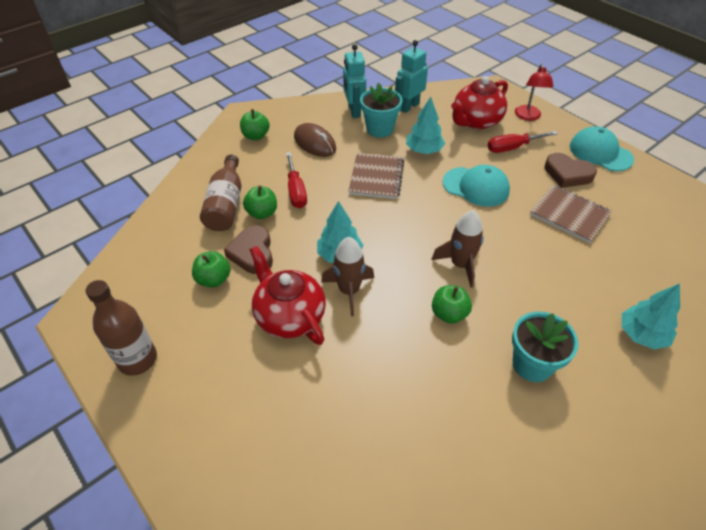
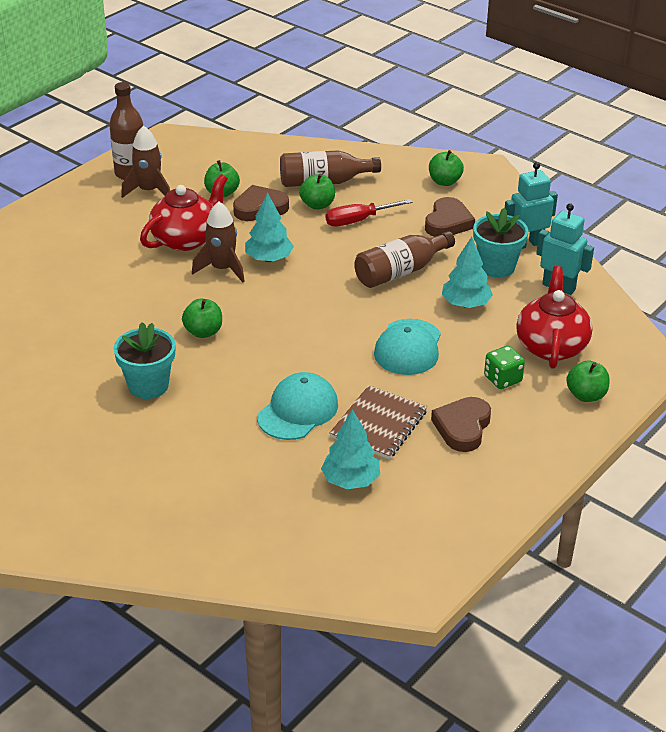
camera: 80 degrees right, 10 degrees down
(315, 143) = (448, 222): brown mouse -> brown heart
(376, 177) = (400, 272): brown notebook -> brown bottle
(460, 265) = (272, 338): brown rocket -> brown rocket (149, 191)
(476, 121) = (551, 346): red teapot -> red teapot turned 60 degrees clockwise
(512, 147) = (502, 379): red screwdriver -> green dice
(528, 117) = (586, 395): red lamp -> green apple
(600, 152) = (525, 463): turquoise cap -> turquoise cap (297, 410)
(642, 335) = (195, 466): turquoise tree -> turquoise tree (351, 480)

